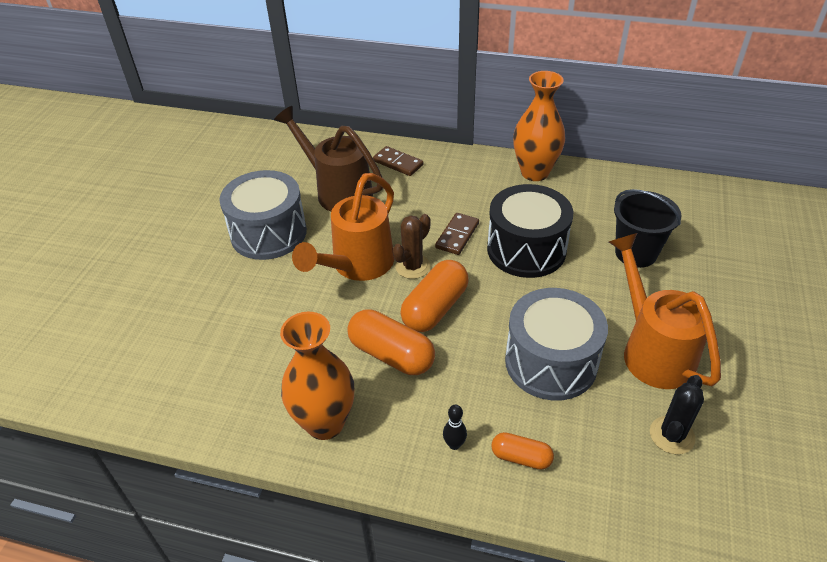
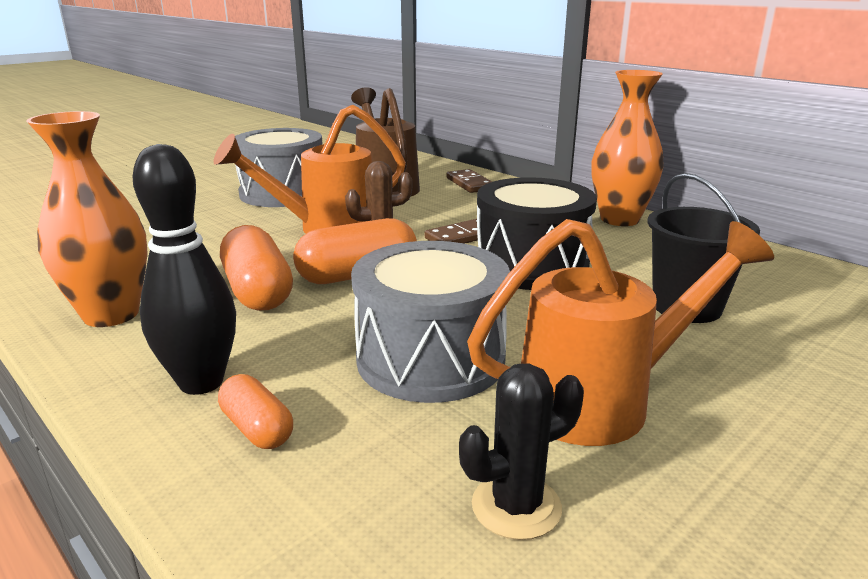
camera: 30 degrees right, 20 degrees down
(454, 444) = (201, 382): black bowling pin -> black bowling pin, size x2.31
(652, 350) = (601, 400): orange watering can -> orange watering can turned 60 degrees clockwise

